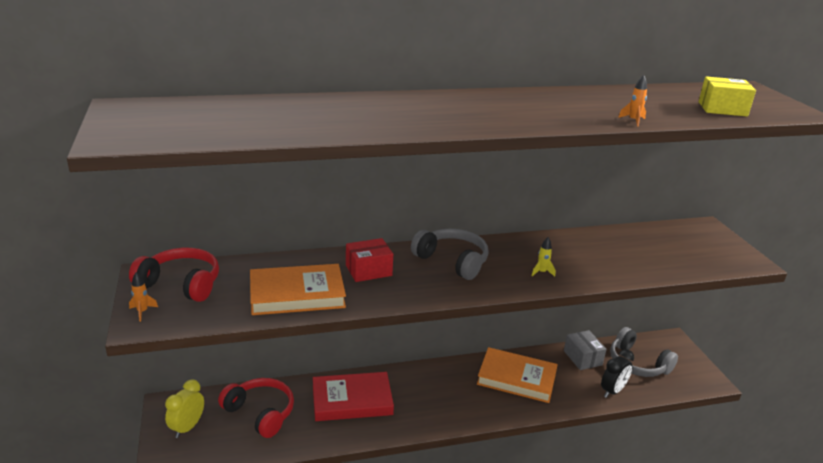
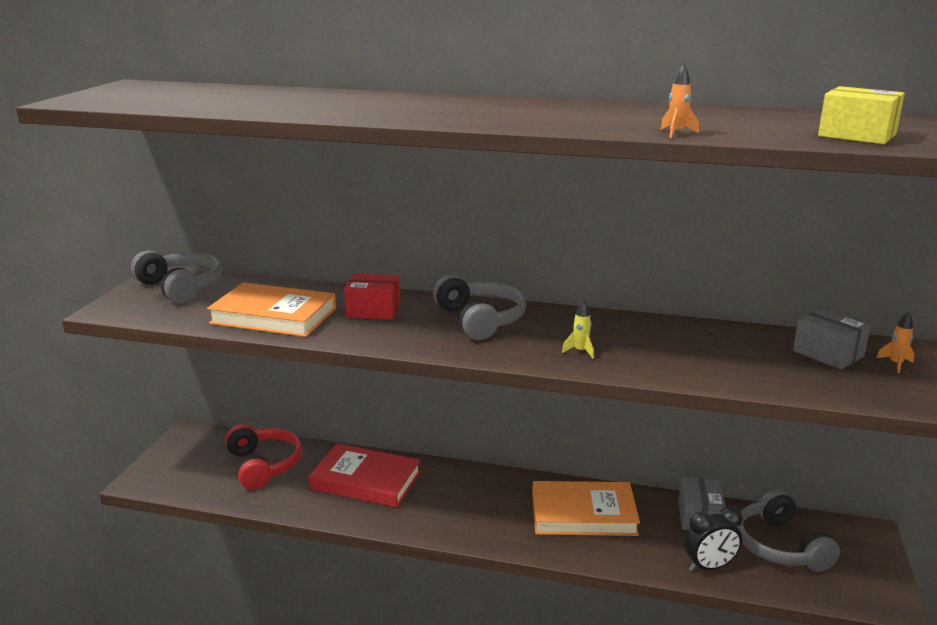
camera: 30 degrees right, 5 degrees down
(142, 312) = (121, 302): orange rocket -> orange rocket (895, 364)
(181, 284) = (180, 287): red headphones -> grey headphones
(187, 427) = (187, 458): yellow clock -> none
(516, 378) = (583, 514): orange book -> orange book turned 45 degrees counterclockwise
(672, 239) = (828, 354): none -> grey box

